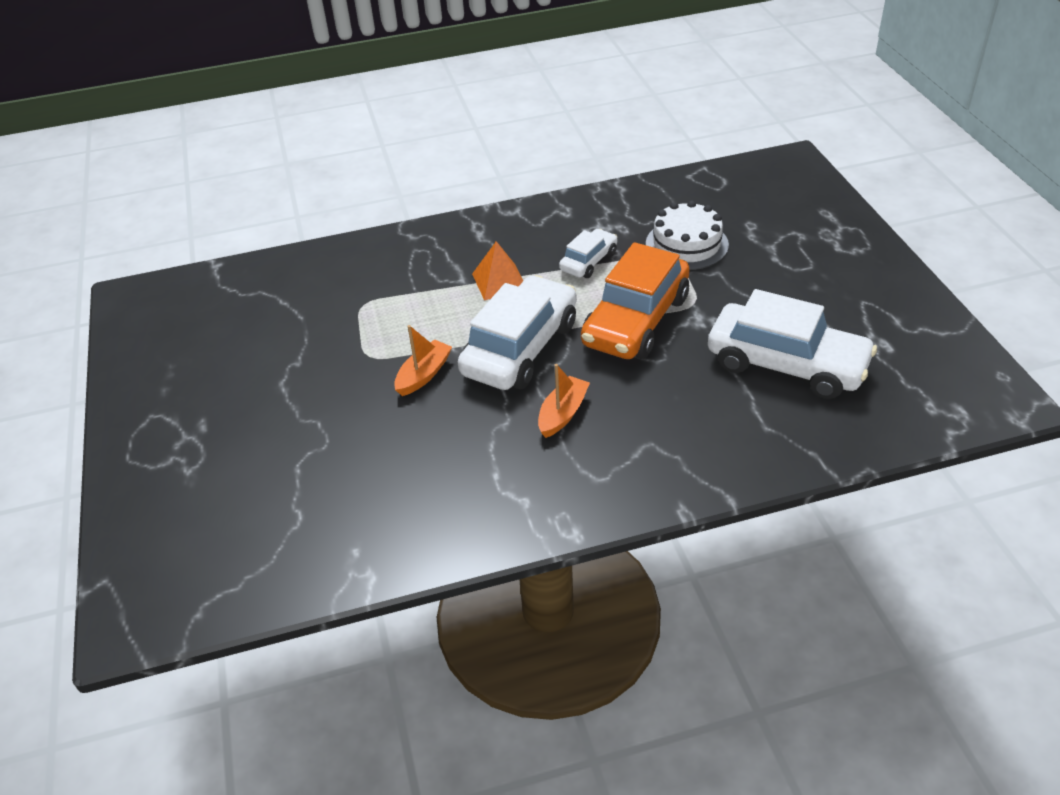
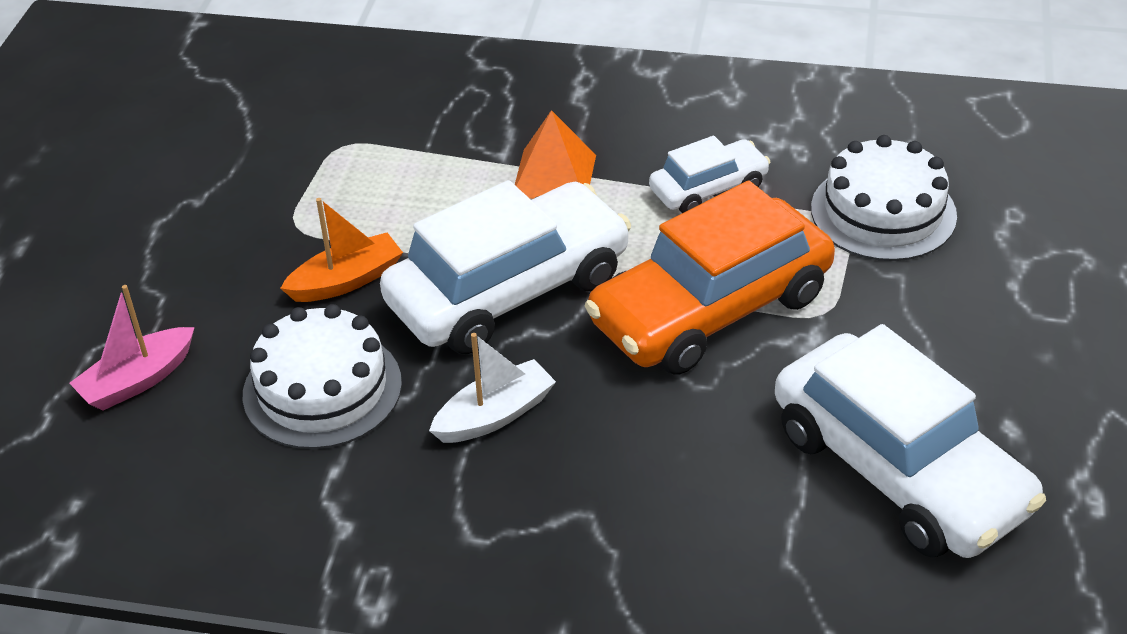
camera: 25 degrees right, 0 degrees up
(340, 471) = (138, 380): none -> pink boat
(455, 435) = (322, 389): none -> white cake
(562, 413) = (495, 415): orange boat -> white boat

